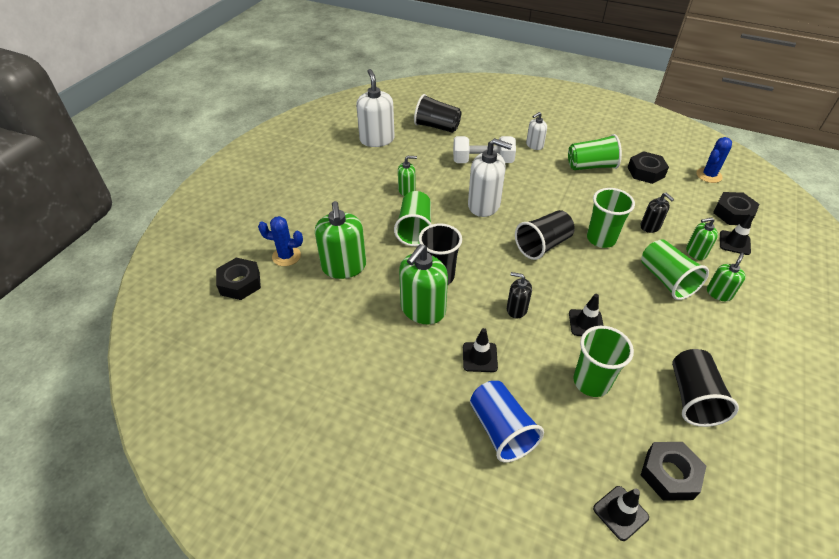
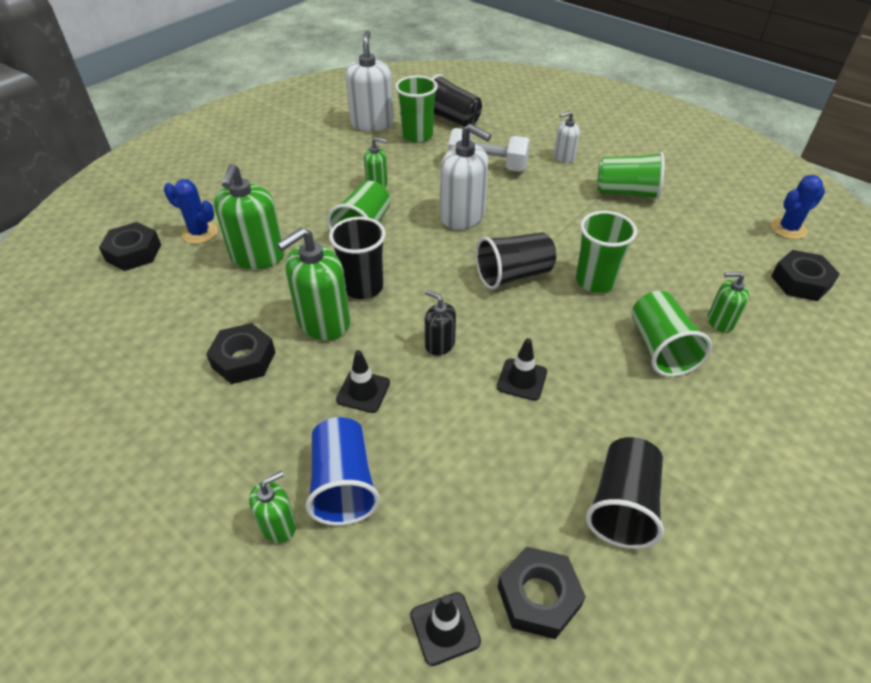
camera: 15 degrees right, 0 degrees up
(591, 382) = (491, 453): green cup -> green cup (417, 135)
(646, 172) = (699, 210): black nut -> black nut (244, 359)
(650, 226) = (671, 278): black soap dispenser -> none
(719, 293) = (728, 379): green soap dispenser -> green soap dispenser (278, 525)
(734, 243) = (784, 319): black traffic cone -> none

